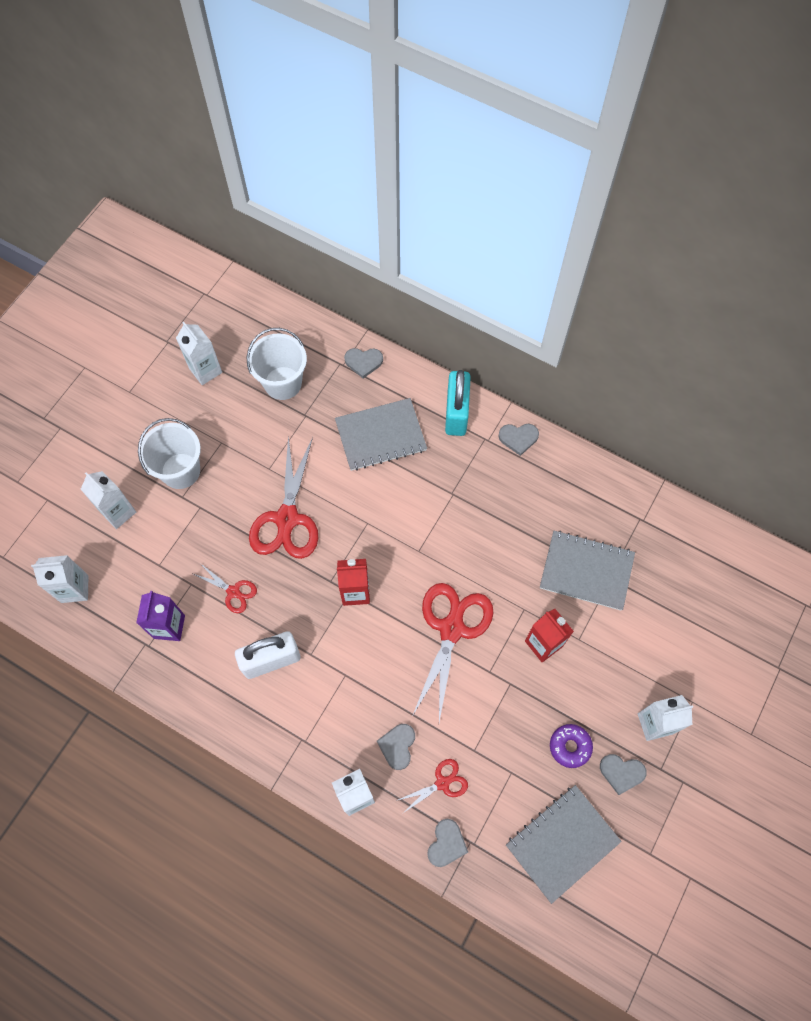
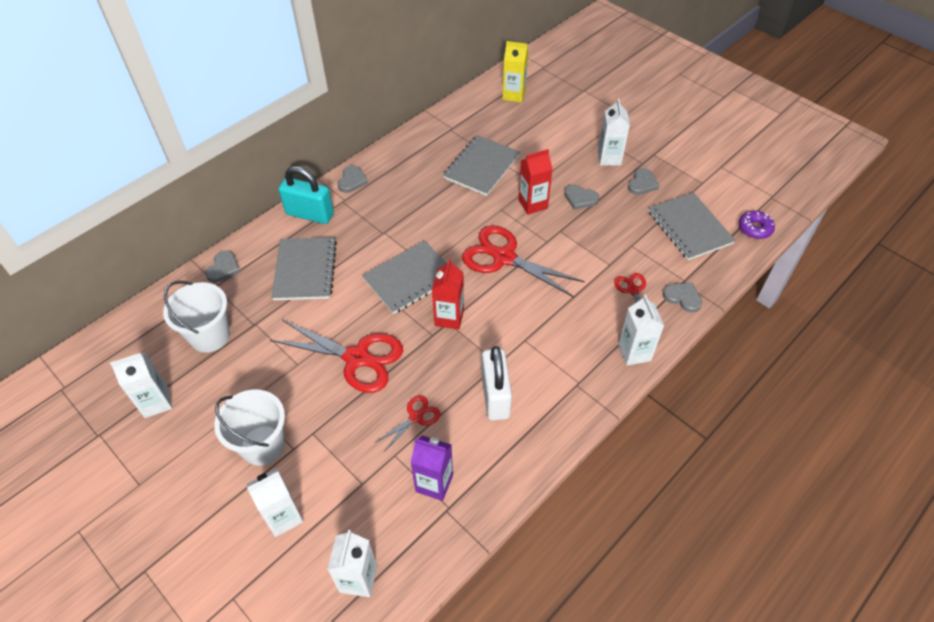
camera: 75 degrees left, 15 degrees down
(396, 539) = (410, 278): none -> grey notebook
(397, 746) = (596, 314): grey heart -> grey heart (580, 198)
(570, 746) = (617, 207): purple donut -> purple donut (754, 229)
(733, 579) = (514, 95): none -> yellow carton

